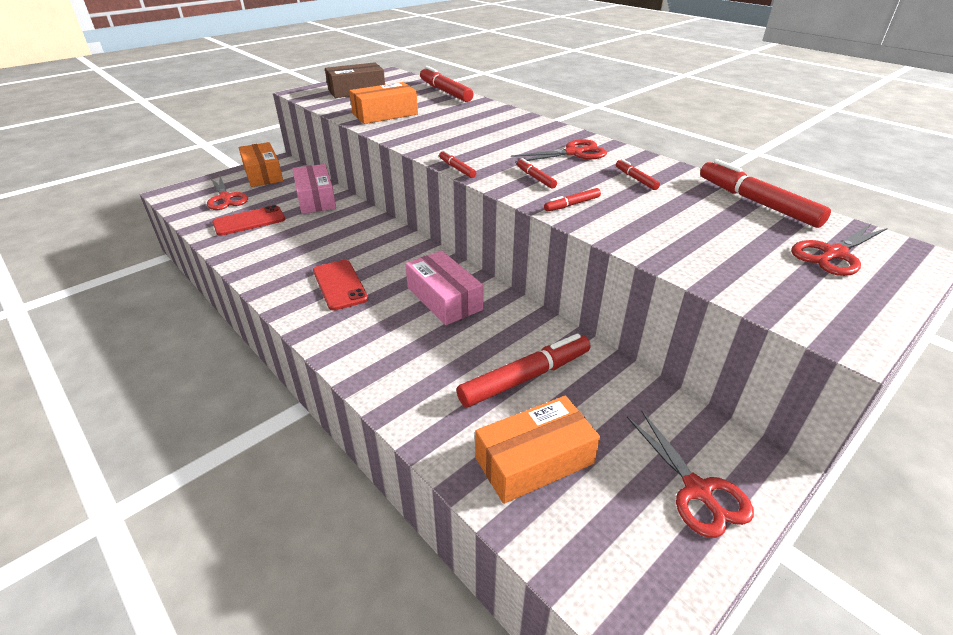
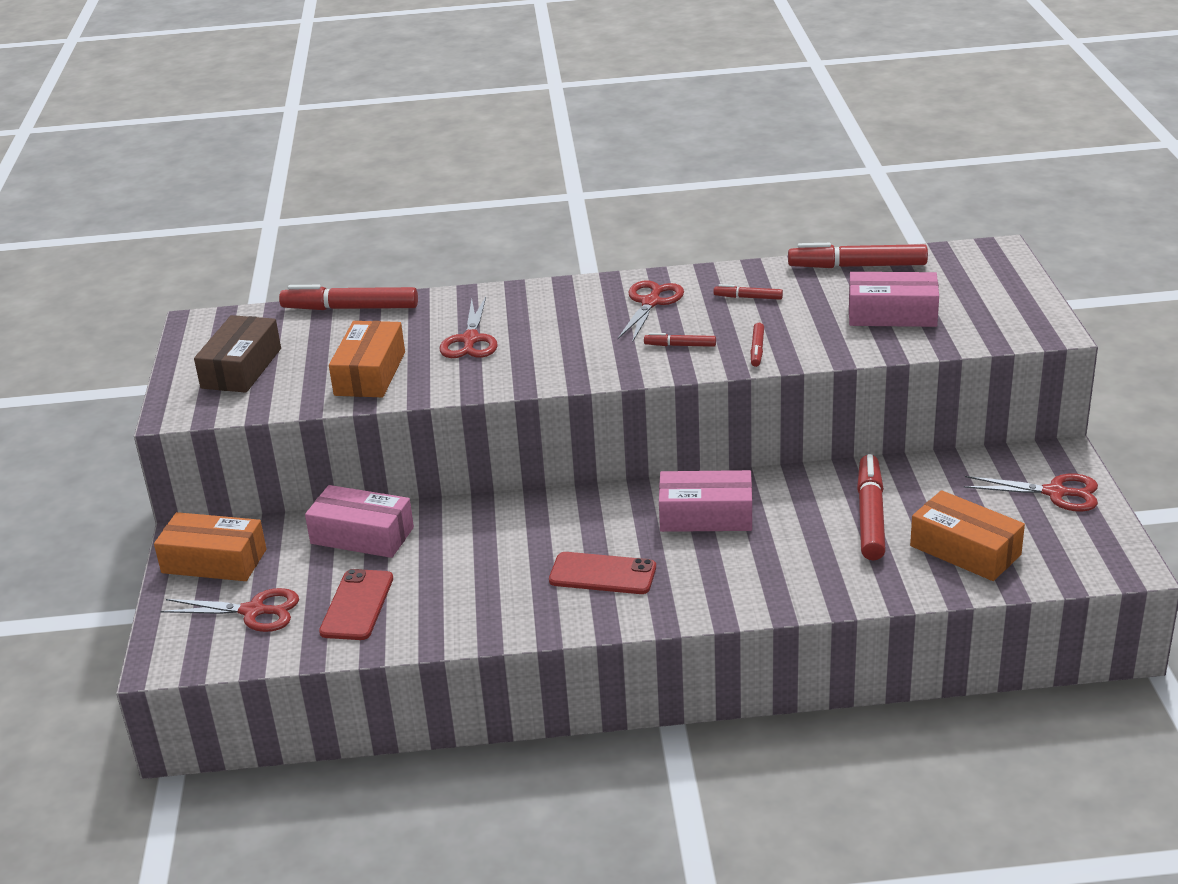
camera: 50 degrees left, 5 degrees down
(457, 168) = (601, 379): red marker -> none
(534, 460) = (965, 550): orange box -> orange box turned 60 degrees counterclockwise
(716, 240) = (892, 314): none -> pink box
(834, 254) = (962, 279): red scissors -> red scissors (470, 340)

